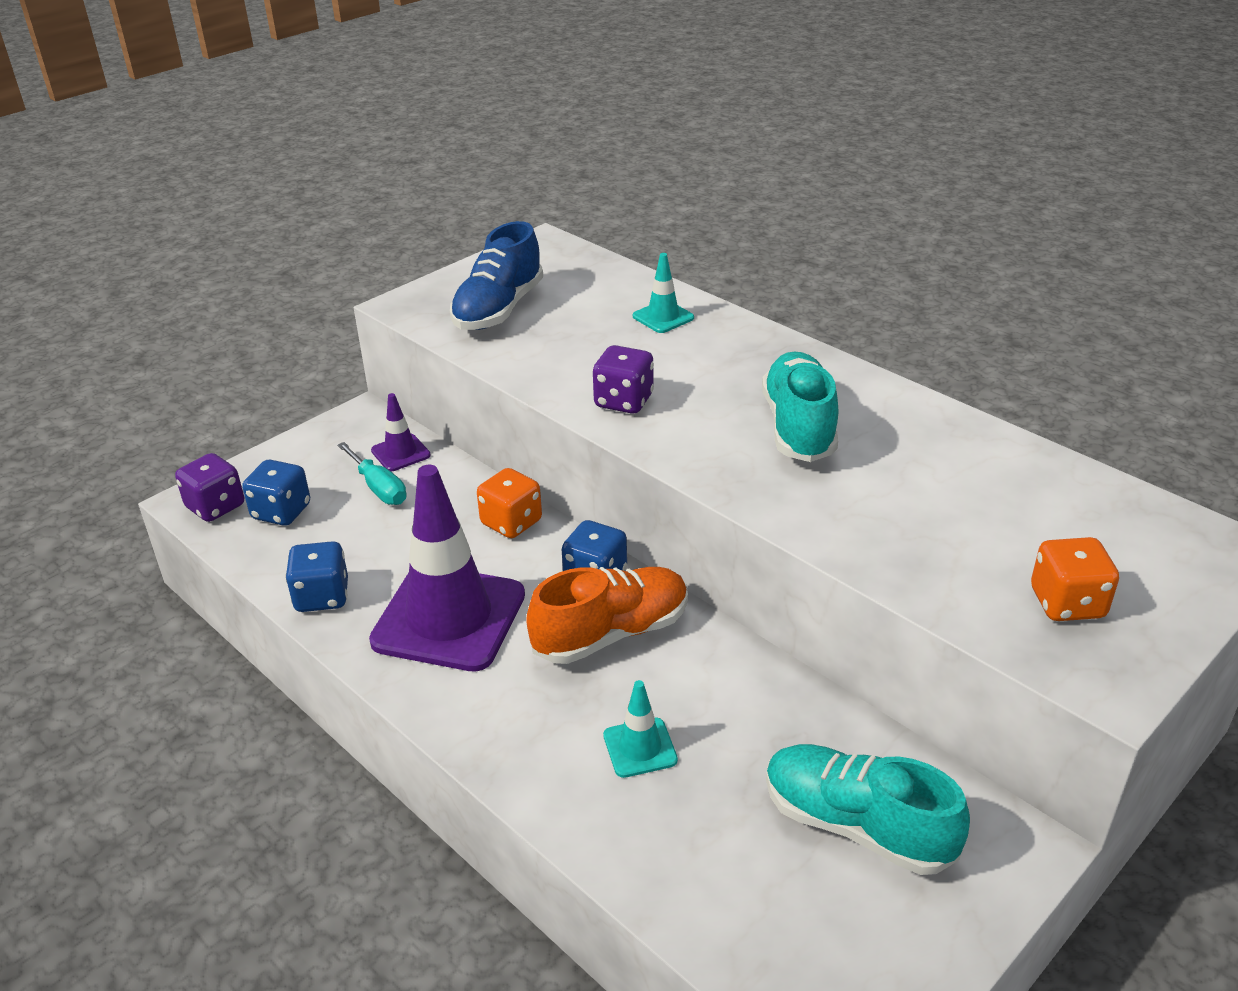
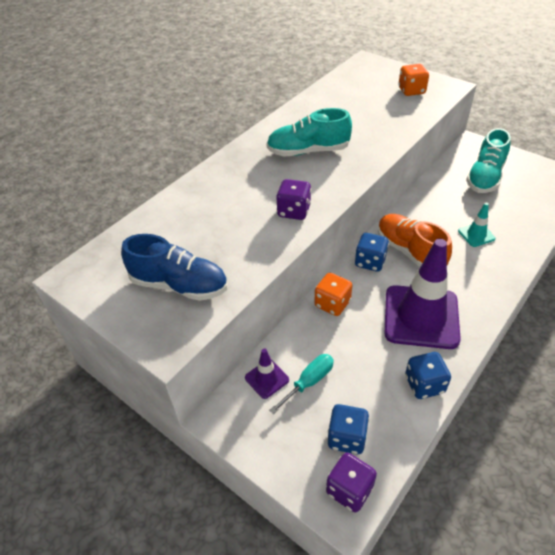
camera: 95 degrees left, 10 degrees up
(663, 317) = (195, 204): turquoise traffic cone -> none

